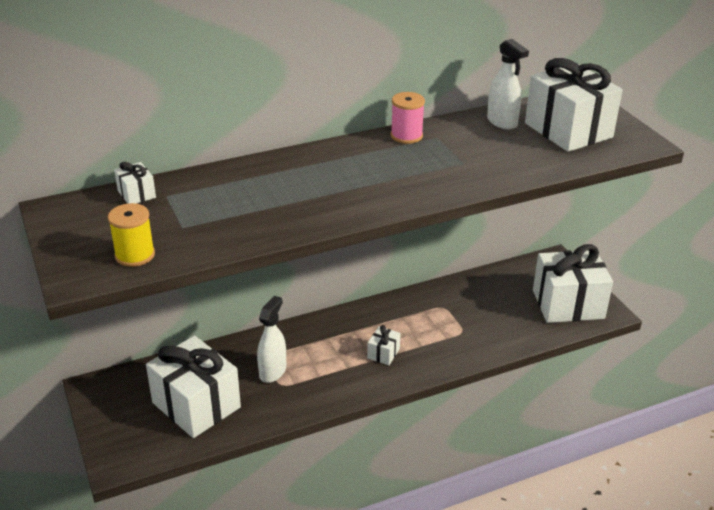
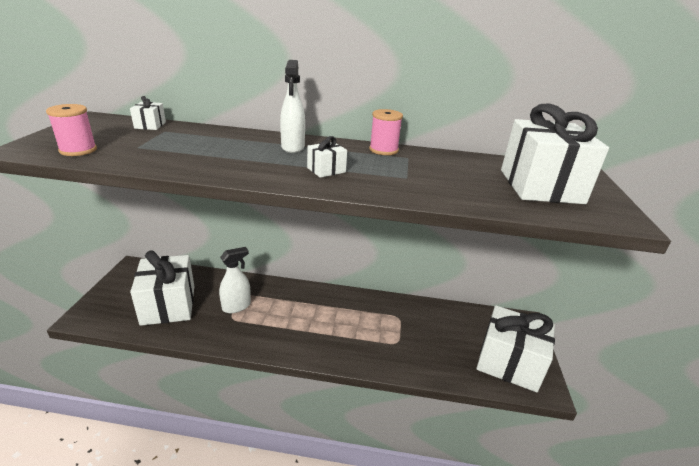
camera: 30 degrees right, 5 degrees down
(135, 255) = (78, 150): yellow spool -> pink spool
(383, 353) = (321, 330): white gift -> white gift (326, 170)
(502, 122) = (479, 164): white spray bottle -> white spray bottle (293, 147)

